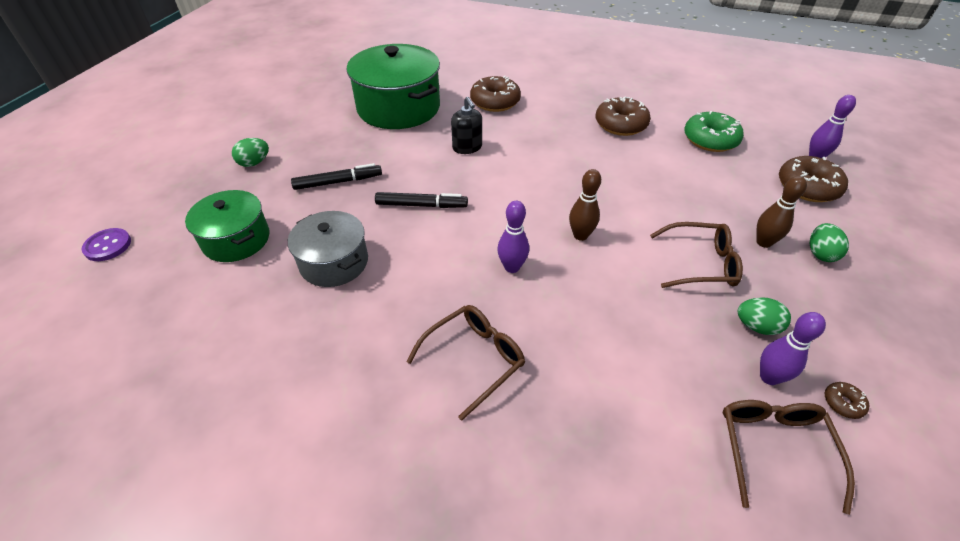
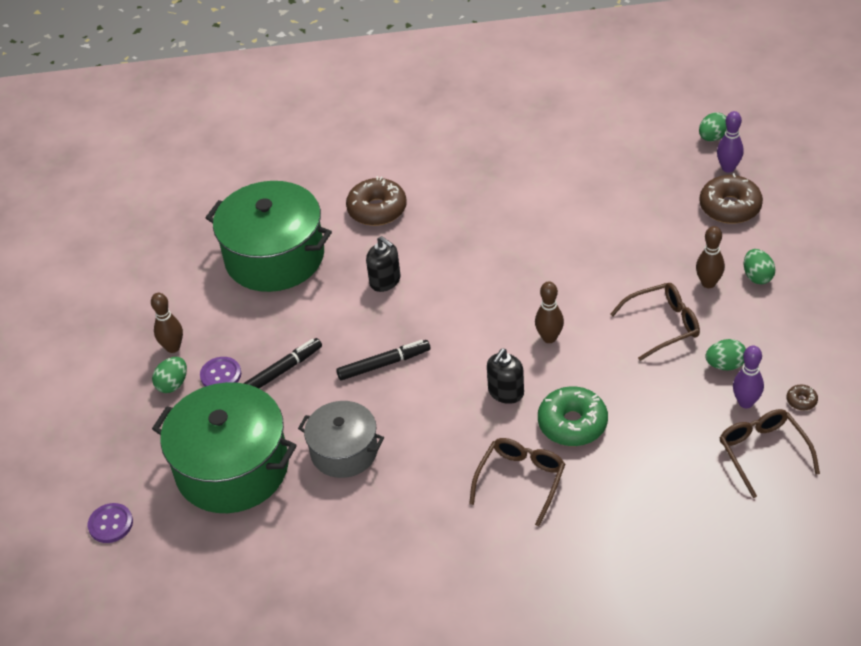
camera: 20 degrees left, 0 degrees up
(236, 239) = (232, 468): green pot -> green pot, size x1.68
(278, 139) = (173, 347): none -> brown bowling pin
(293, 169) = (221, 375): none -> purple button
(512, 267) = (506, 392): purple bowling pin -> black soap dispenser
(620, 124) = (527, 193): brown donut -> none
(710, 140) = (623, 181): green donut -> green donut (572, 424)
(806, 133) = (712, 137): none -> green egg

